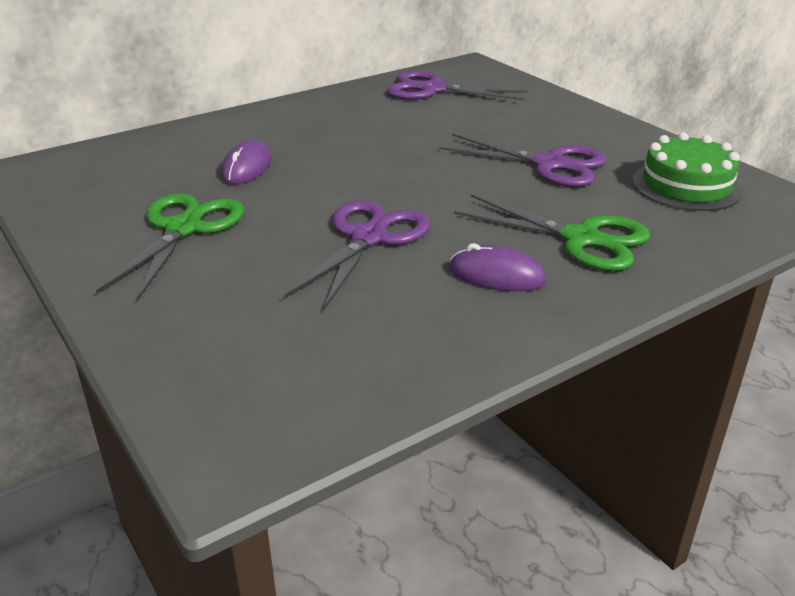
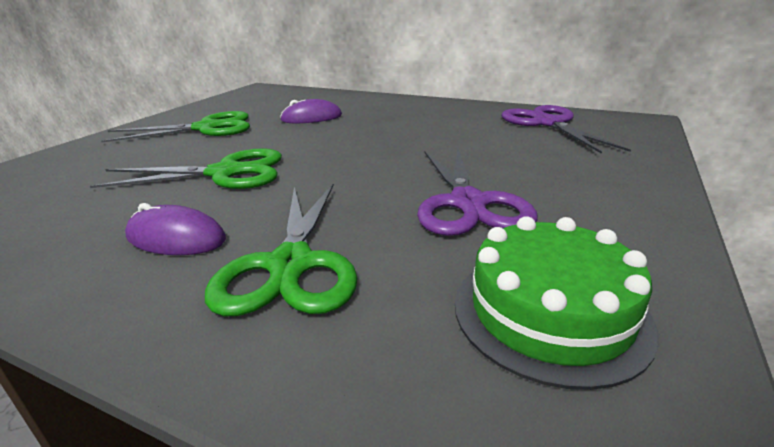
camera: 60 degrees right, 5 degrees down
(368, 238) = (225, 173): purple scissors -> green scissors
(496, 275) = (176, 238): purple mouse -> purple mouse turned 60 degrees counterclockwise

